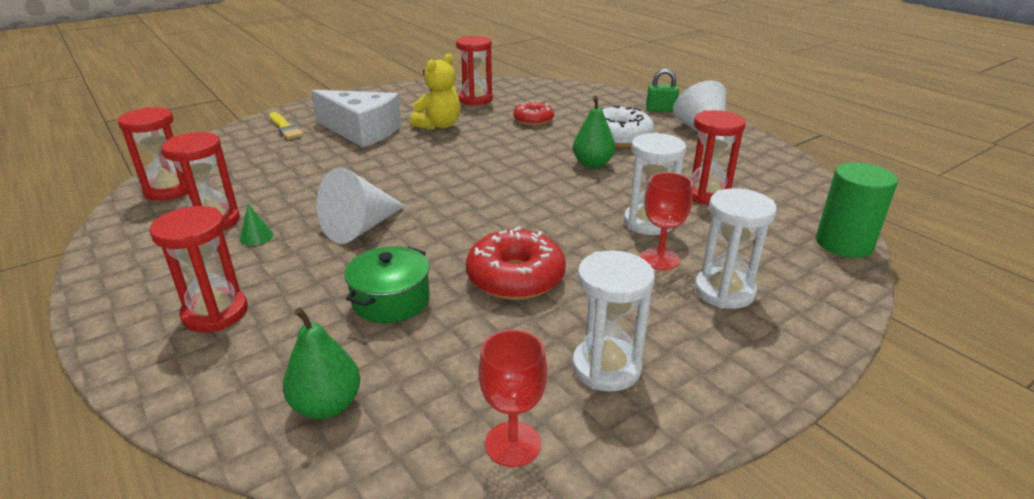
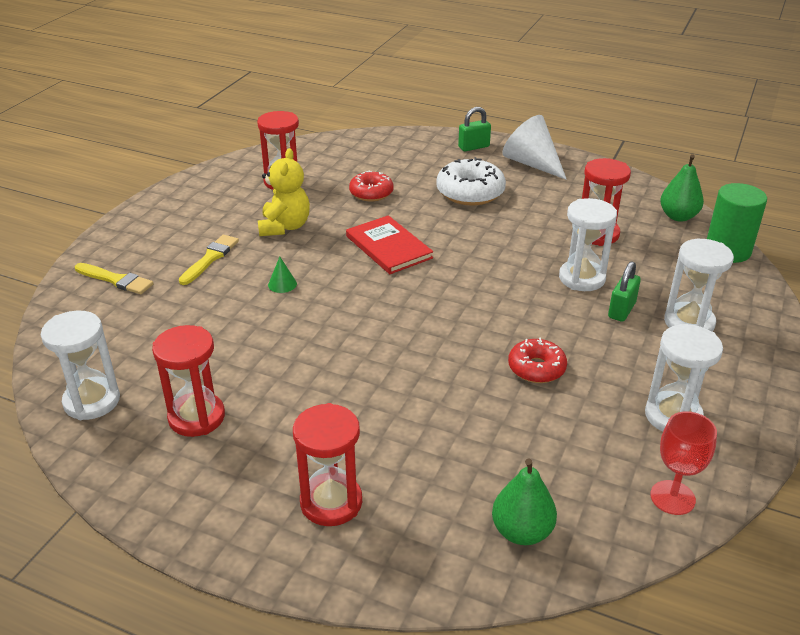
camera: 30 degrees left, 5 degrees up
(169, 190) = (92, 401): red hourglass -> white hourglass
(256, 237) = (264, 416): green cone -> green cone (282, 284)
(361, 131) = (210, 258): white cheese -> yellow brush
(361, 227) = (352, 369): white cone -> none
(391, 300) = (464, 428): green pot -> none
(500, 156) = (388, 247): none -> red book
(515, 277) = (536, 368): red donut -> red donut, size x0.64
(592, 164) = (478, 230): green pear -> green pear (678, 216)
(659, 259) = (621, 310): red goblet -> green padlock

